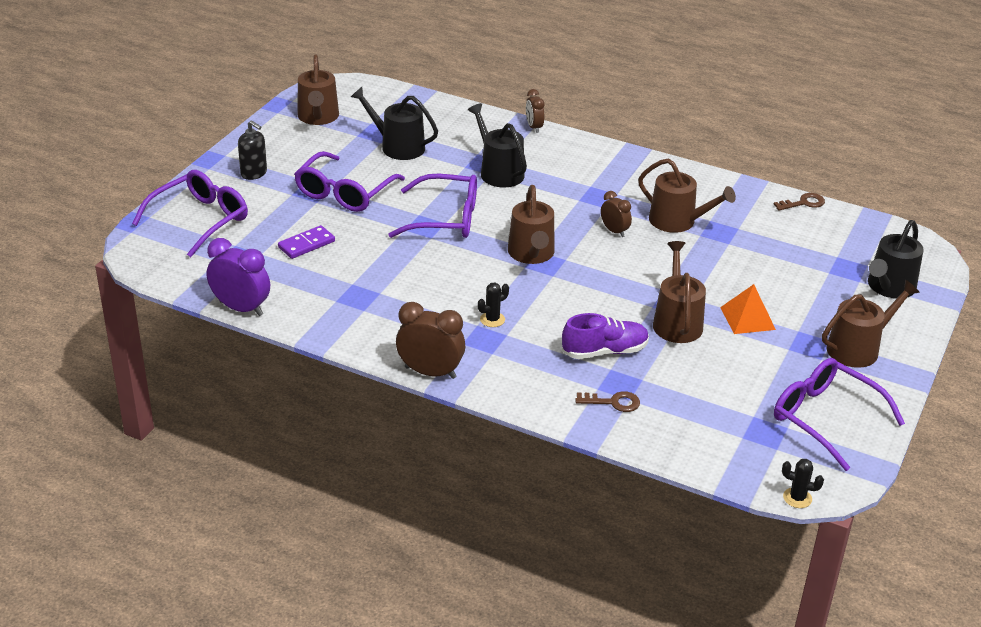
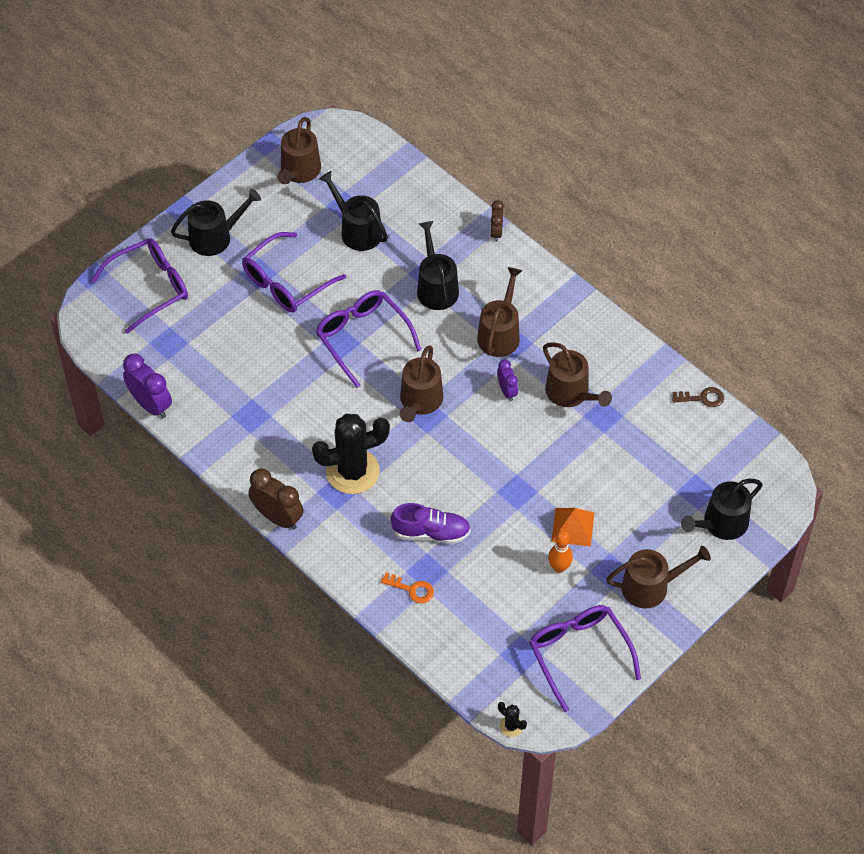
camera: 20 degrees right, 20 degrees up
(254, 173) = (215, 237): black soap dispenser -> black watering can
(306, 244) = (230, 341): purple domino -> none
(445, 218) = (362, 338): purple glasses -> purple glasses turned 150 degrees counterclockwise
(492, 319) = (352, 471): black cactus -> black cactus, size x2.43
(613, 402) = (412, 589): brown key -> orange key
(614, 231) = (507, 391): brown clock -> purple clock
(676, 322) = (508, 515): brown watering can -> brown watering can (500, 334)
(756, 352) = (559, 567): none -> orange bowling pin

